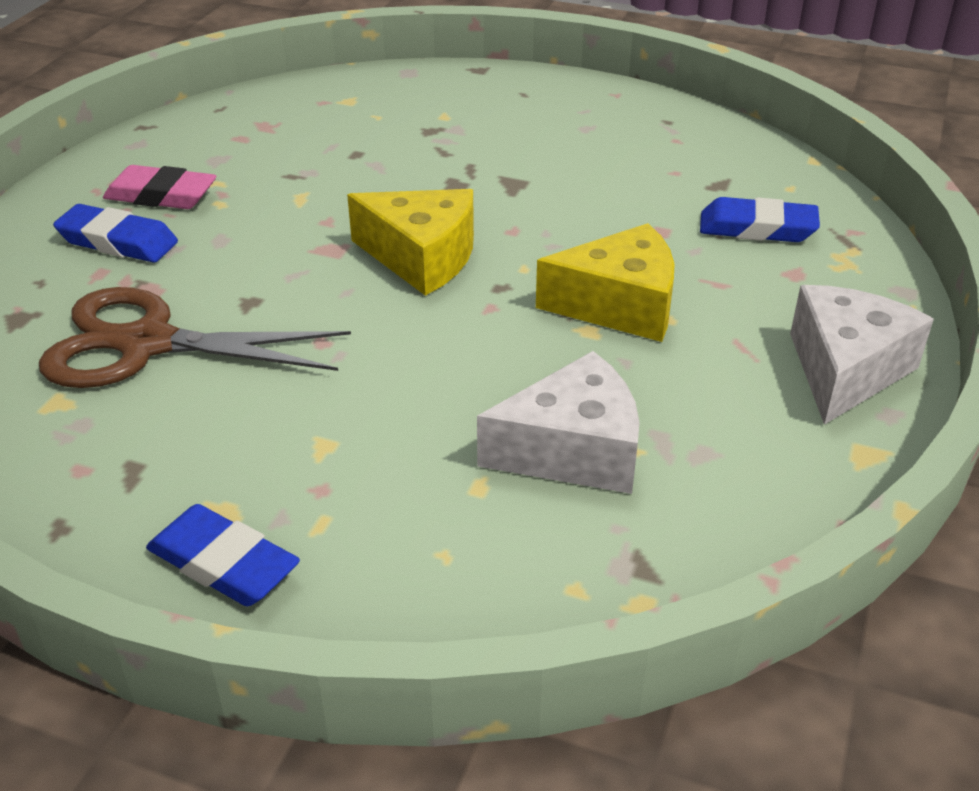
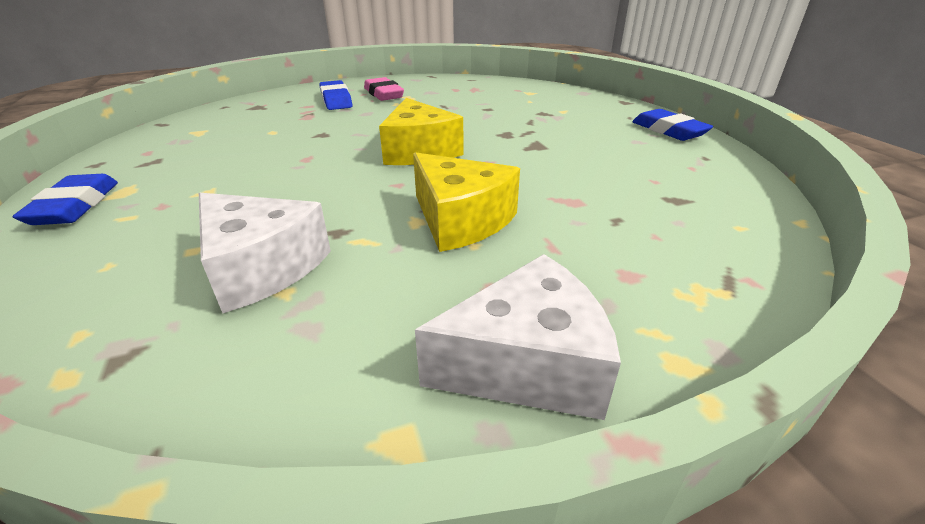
camera: 50 degrees right, 5 degrees down
(147, 344) = (261, 129): brown scissors -> none
(757, 228) = (655, 234): blue eraser -> blue eraser (669, 130)

